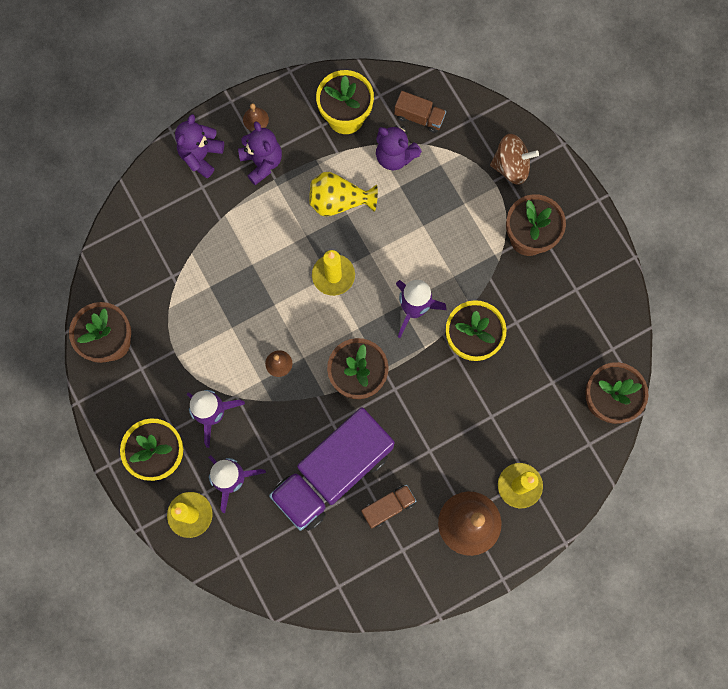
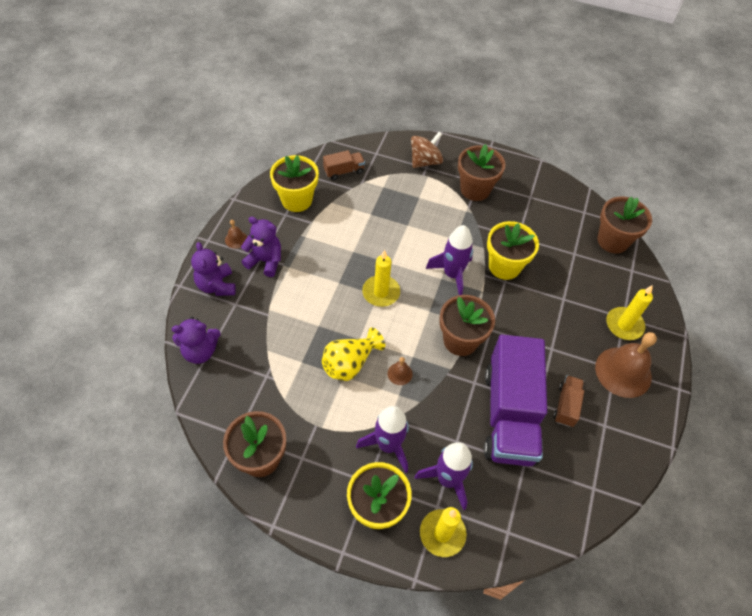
camera: 45 degrees left, 20 degrees down
(339, 202) = (340, 248): yellow vase -> yellow vase (350, 363)
(395, 156) = (350, 200): purple teddy bear -> purple teddy bear (200, 351)

